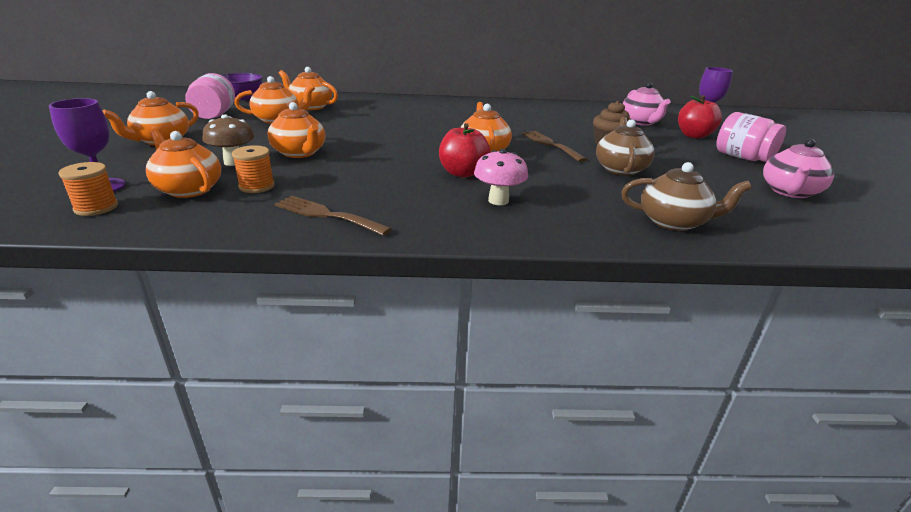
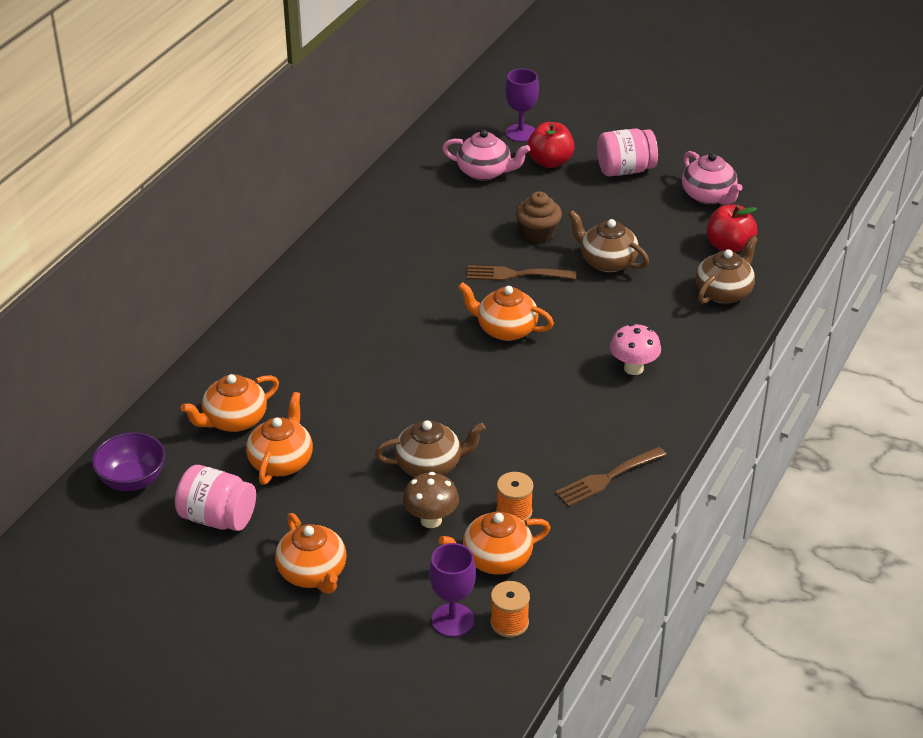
camera: 60 degrees left, 10 degrees up
(299, 153) = (430, 465): orange teapot -> brown teapot
(462, 173) = (558, 366): red apple -> red apple (729, 246)

